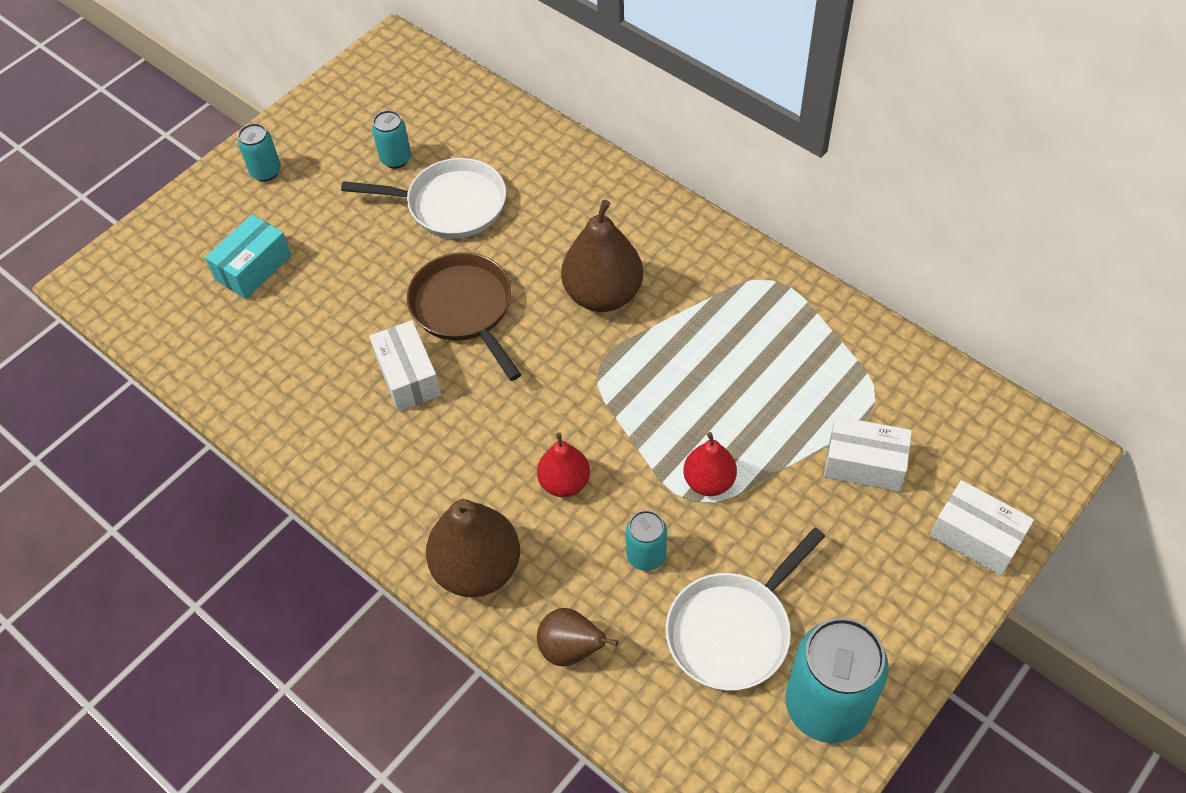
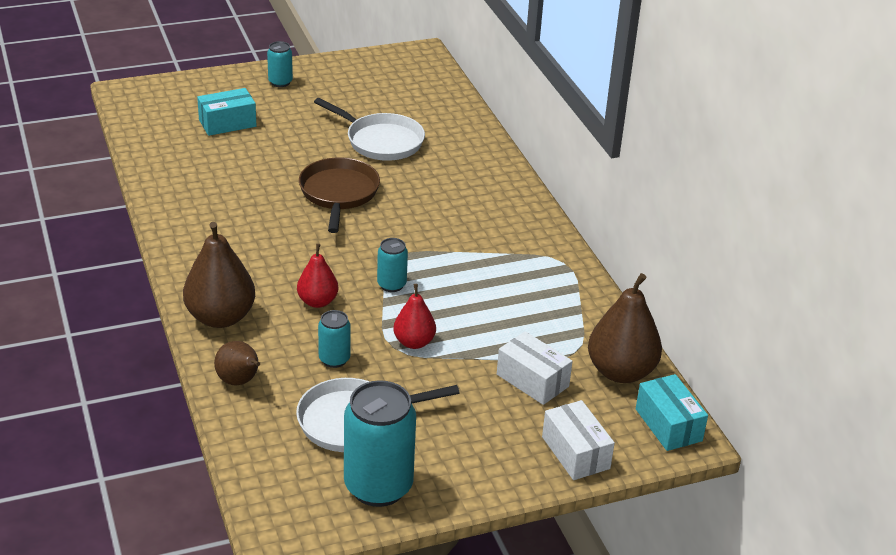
camera: 25 degrees right, 20 degrees down
(396, 159) = (368, 106): turquoise can -> turquoise can (391, 285)
(408, 376) = (270, 210): white box -> none
(603, 294) = (437, 223): brown pear -> brown pear (621, 372)
(1032, 446) = (668, 425): none -> turquoise box

